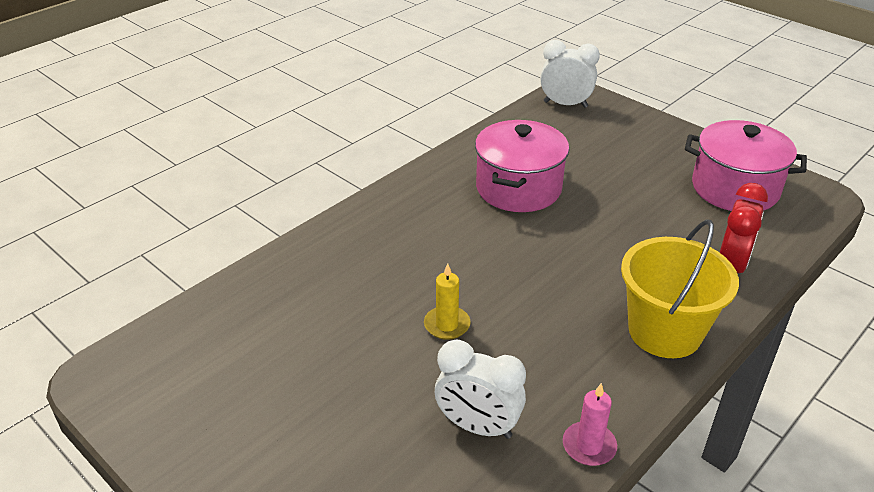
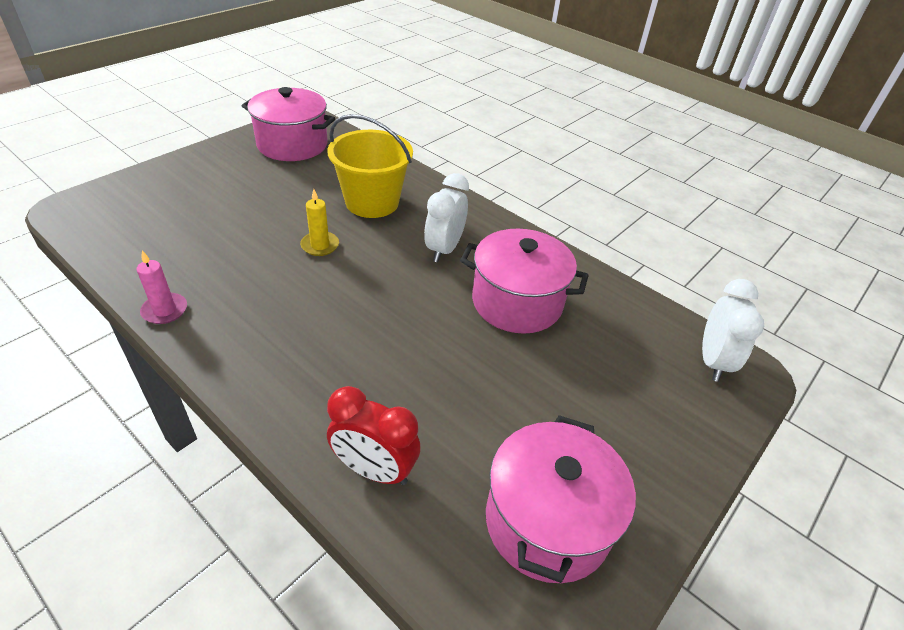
camera: 85 degrees right, 5 degrees up
(189, 381) = (292, 144): none -> pink pot
(478, 427) = (208, 255): white clock -> white clock (444, 249)
(664, 331) = (279, 383): yellow bucket -> yellow bucket (372, 202)

